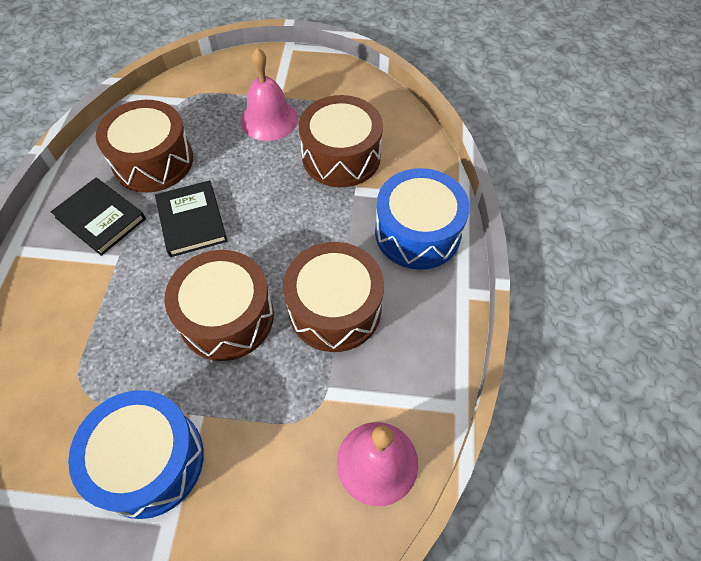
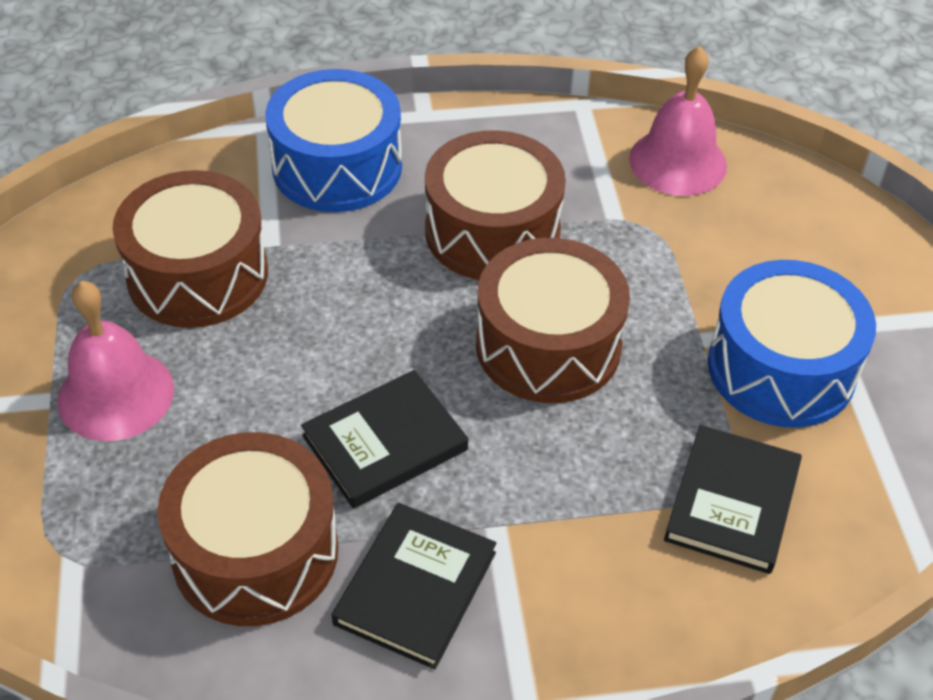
camera: 105 degrees left, 10 degrees down
(67, 386) = (732, 502): none -> black book

